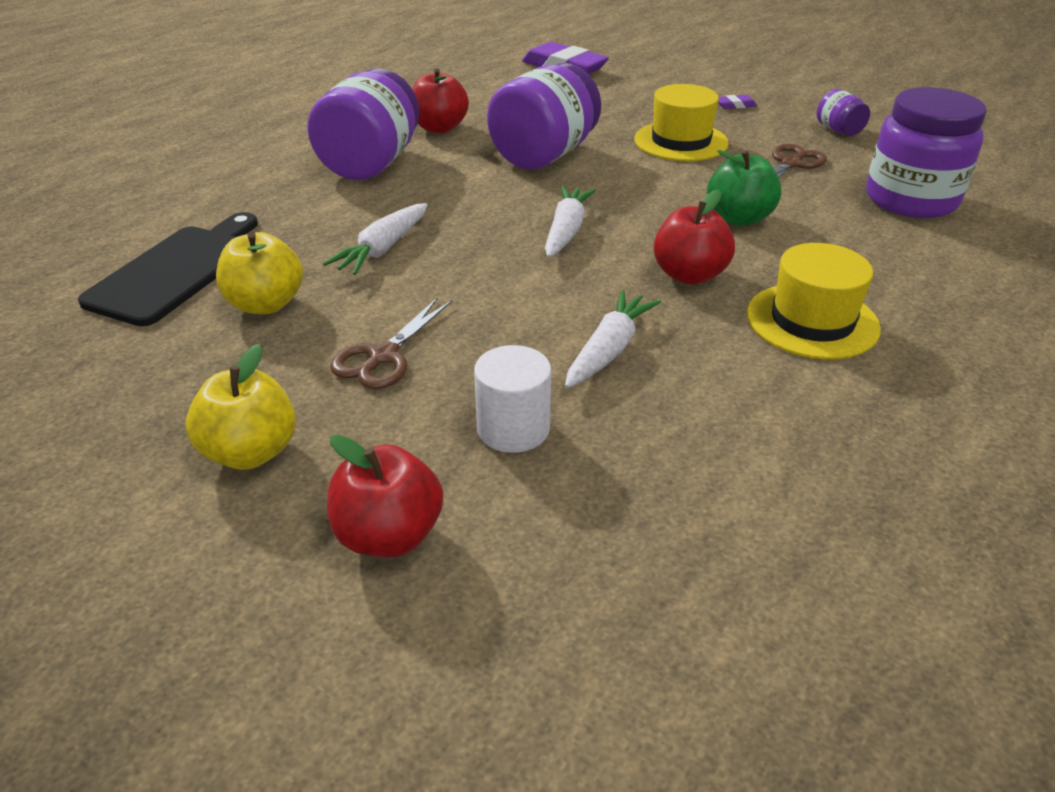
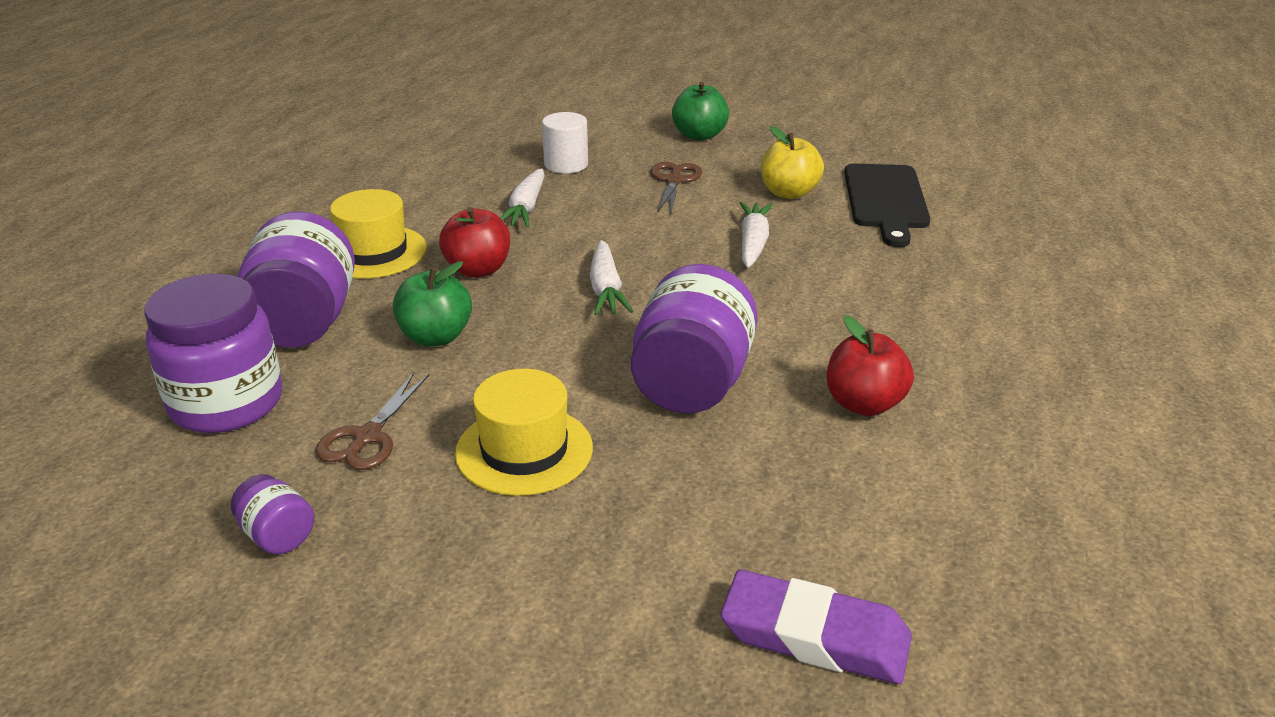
camera: 160 degrees right, 5 degrees down
(251, 452) = (699, 135): yellow apple -> green apple
(370, 164) = (875, 328): purple jar -> purple jar (304, 323)
(389, 535) = (600, 124): red apple -> none
(735, 105) = (450, 573): purple eraser -> none

